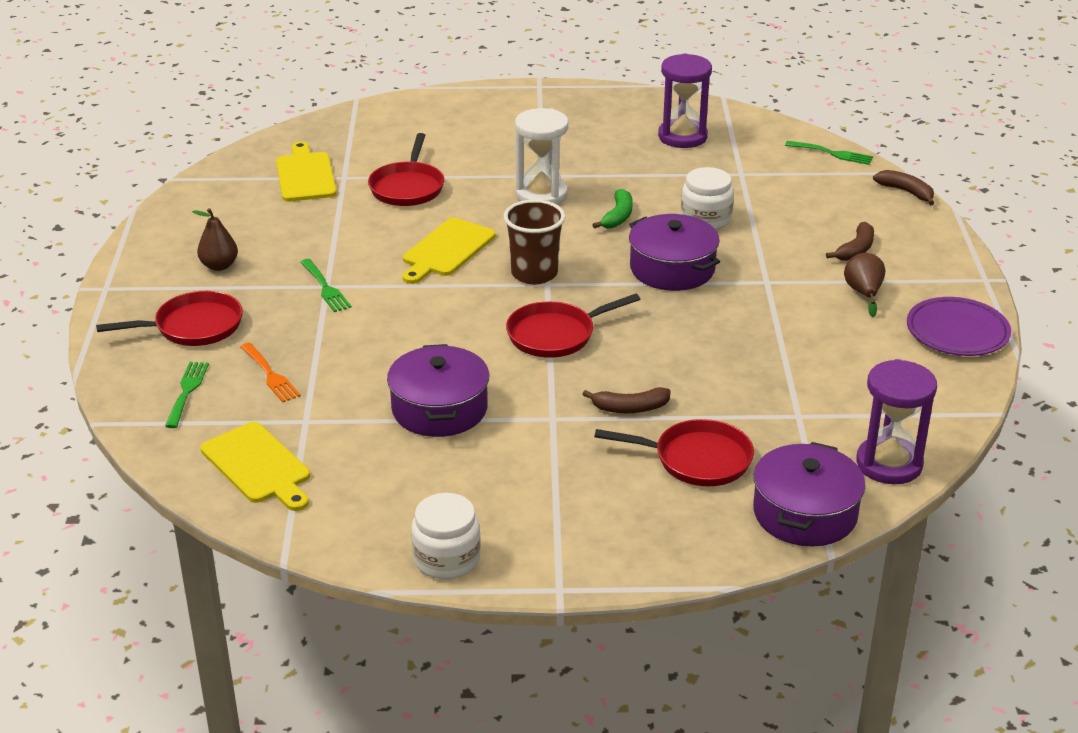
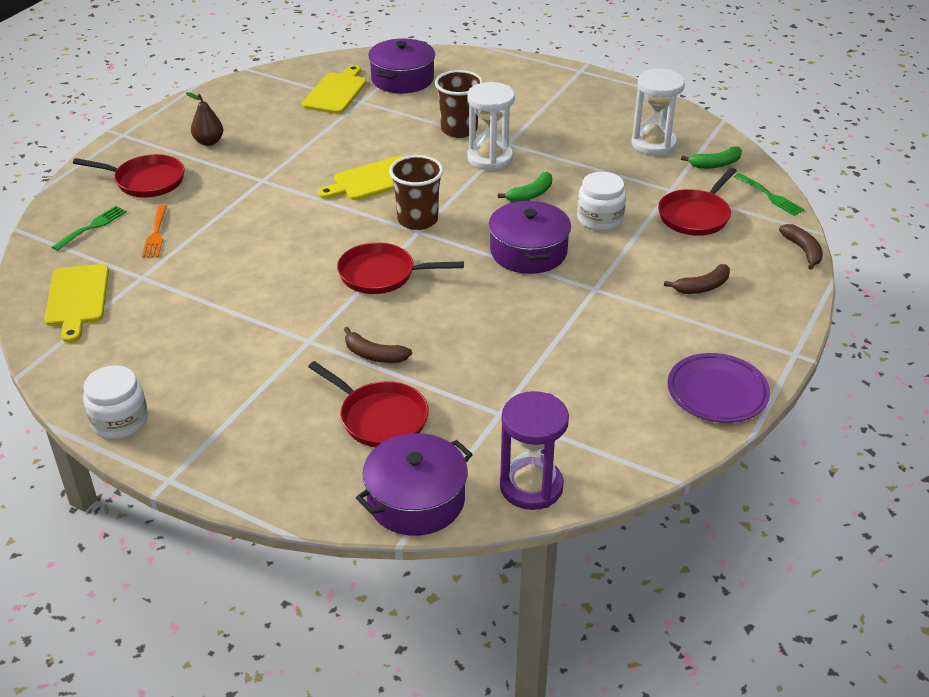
camera: 30 degrees right, 5 degrees up
(325, 288) = (260, 181): green fork -> none
(407, 187) = (397, 122): red pan -> red pan (695, 215)
(439, 409) = (238, 302): purple pot -> purple pot (402, 79)
(480, 176) = (459, 130): none -> brown cup
(682, 137) = (653, 144): purple hourglass -> white hourglass
(757, 139) = (715, 164): none -> green banana
(863, 293) = (668, 328): brown pear -> none

